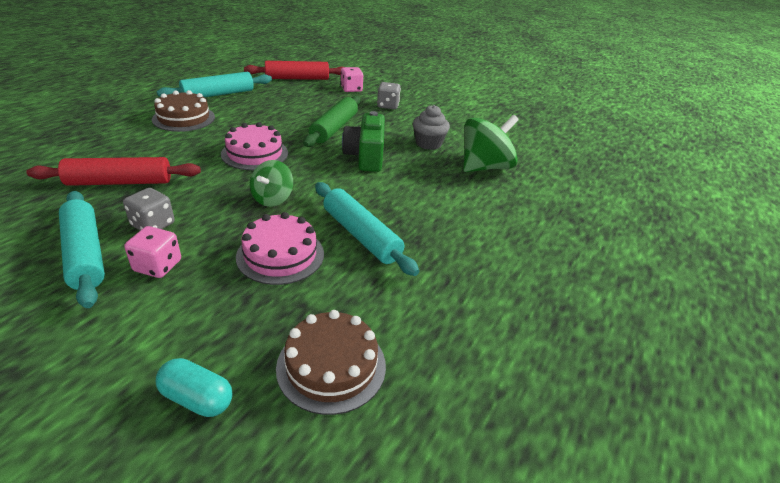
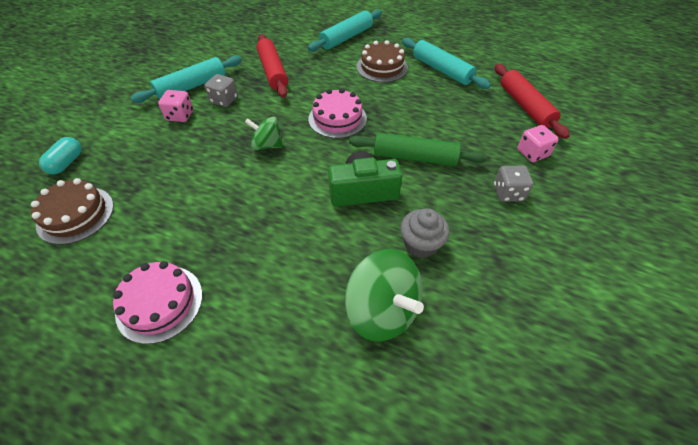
camera: 85 degrees right, 15 degrees up
(280, 255) = (192, 166): pink cake -> pink cake (159, 303)
(361, 235) = (220, 208): turquoise rolling pin -> turquoise rolling pin (346, 37)

